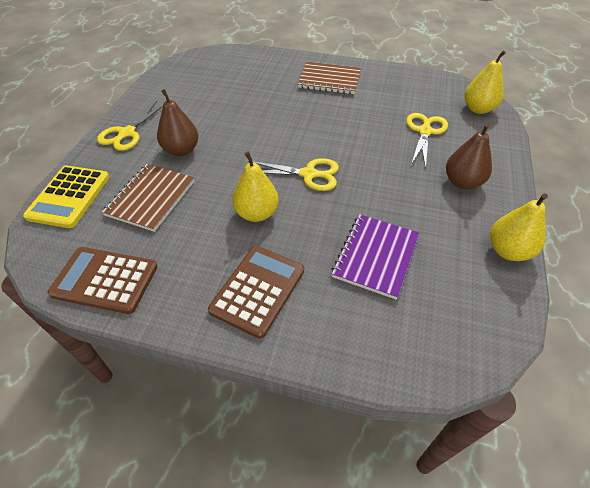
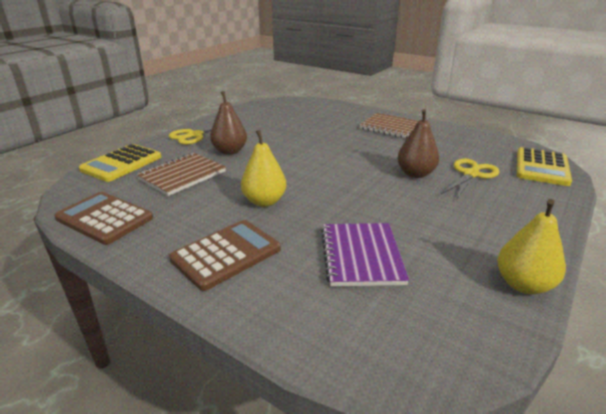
camera: 20 degrees right, 20 degrees down
(308, 174) = (331, 184): yellow scissors -> none
(375, 256) = (361, 256): purple notebook -> purple notebook turned 45 degrees counterclockwise
(462, 182) = (494, 218): brown pear -> brown pear (415, 174)
(478, 109) = (541, 167): yellow pear -> yellow calculator

